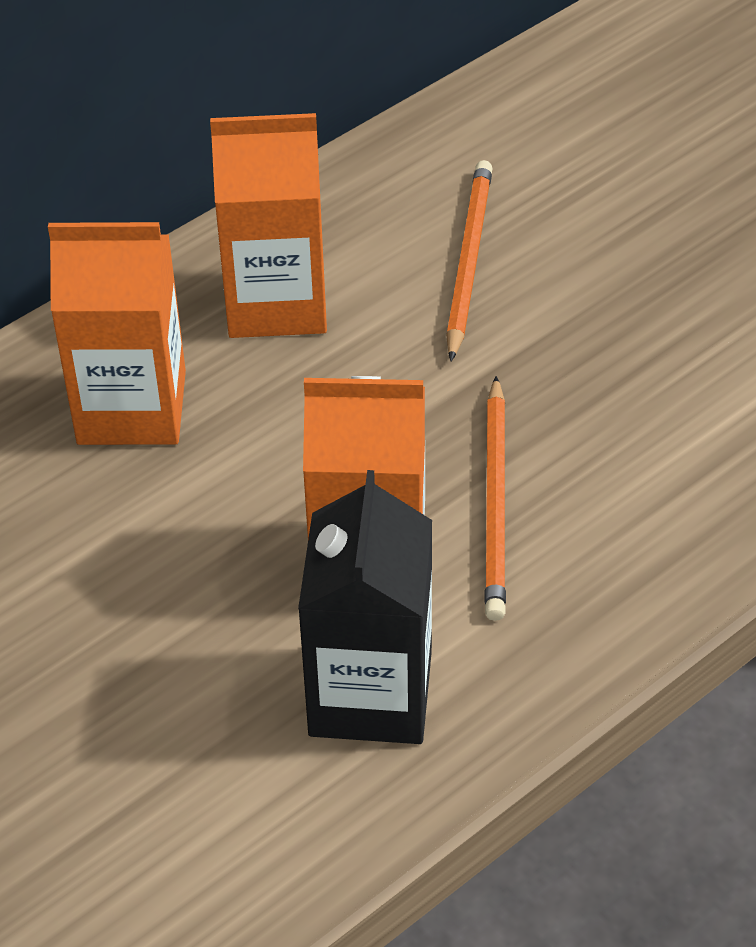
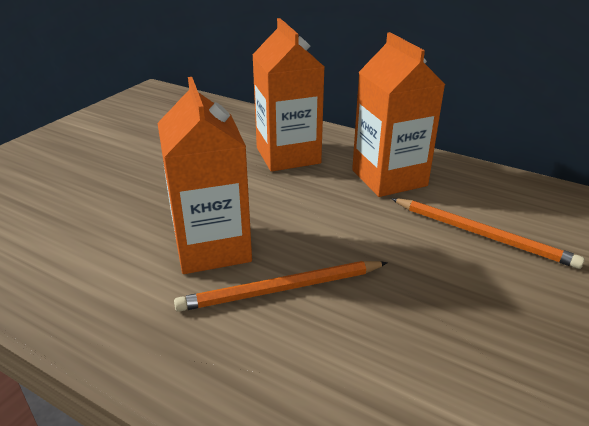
camera: 70 degrees right, 15 degrees down
(370, 694) = (109, 269): black carton -> none
(468, 260) = (482, 235): orange pencil -> orange pencil turned 45 degrees clockwise

